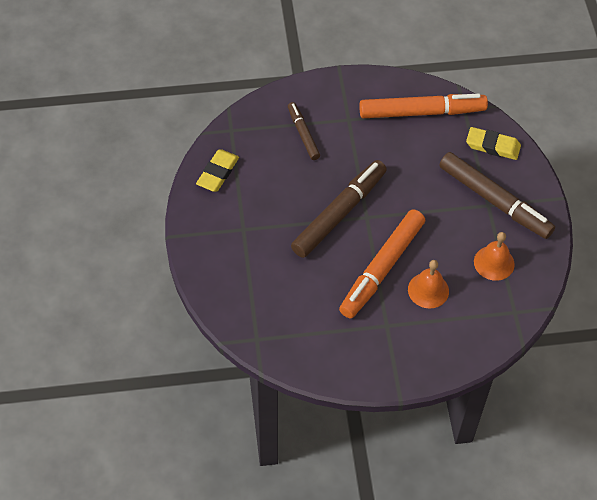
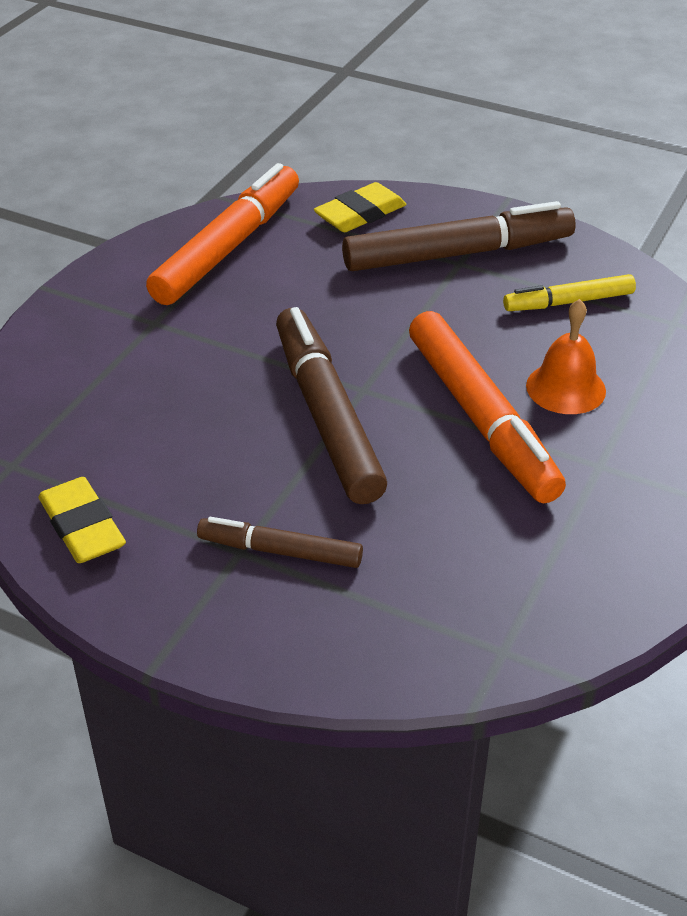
camera: 55 degrees left, 15 degrees down
(303, 134) = (124, 383): brown marker -> brown marker (280, 551)
(494, 263) = (568, 302): orange bell -> yellow marker

